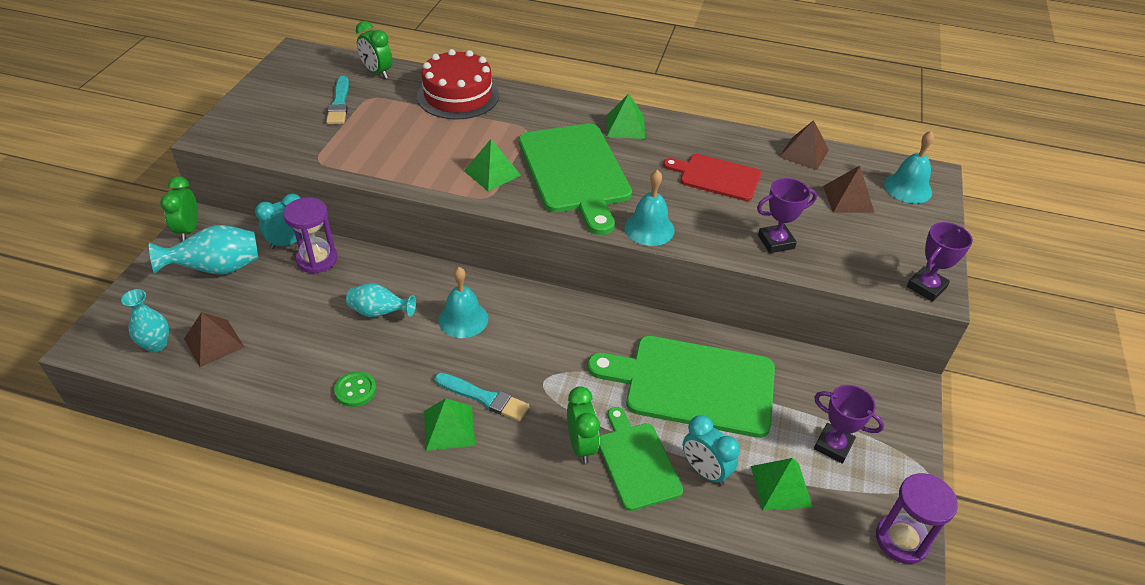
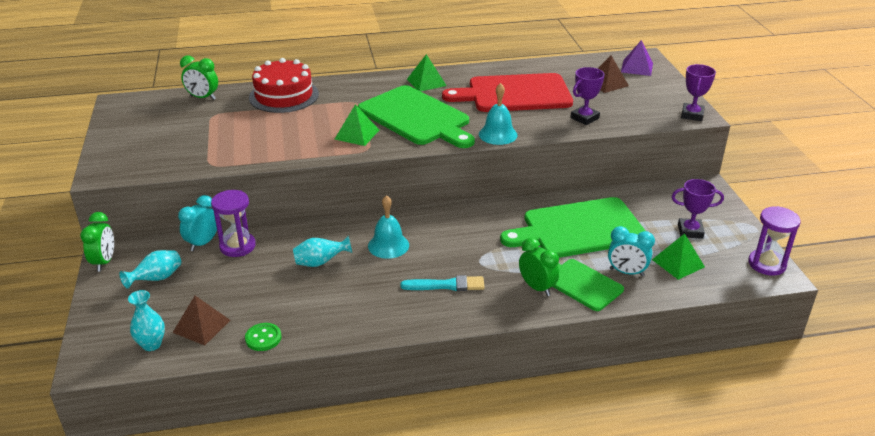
camera: 25 degrees left, 10 degrees down
(188, 230) = (104, 262): green clock -> green clock turned 150 degrees counterclockwise
(217, 269) = (156, 279): turquoise vase -> turquoise vase, size x0.66
(339, 103) = (191, 125): turquoise brush -> none
(355, 390) = (347, 314): green button -> green button (263, 338)
(449, 427) = (437, 311): green pyramid -> none
(716, 177) = (515, 94): red cutting board -> red cutting board, size x1.72
(804, 153) = (558, 66): brown pyramid -> none
(908, 188) = (637, 67): turquoise bell -> purple pyramid

